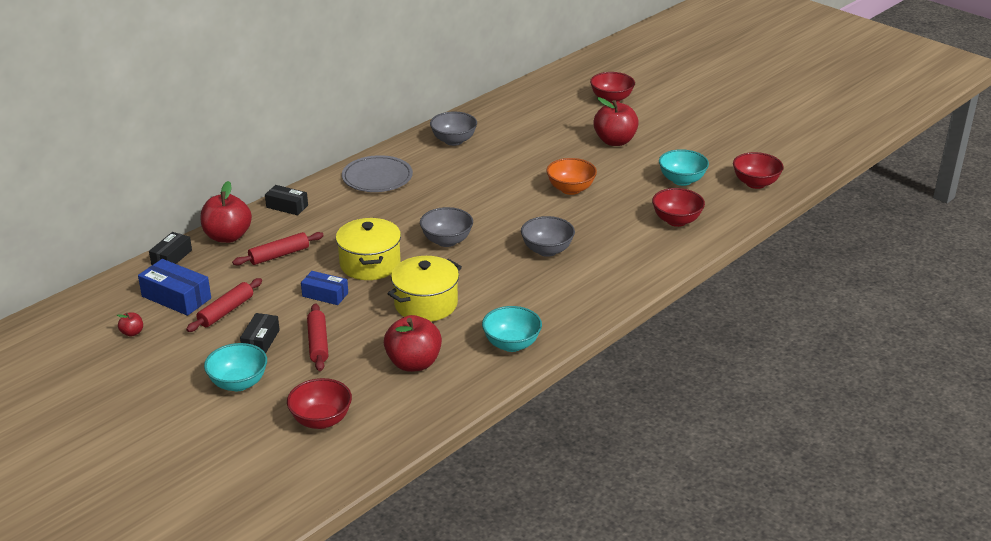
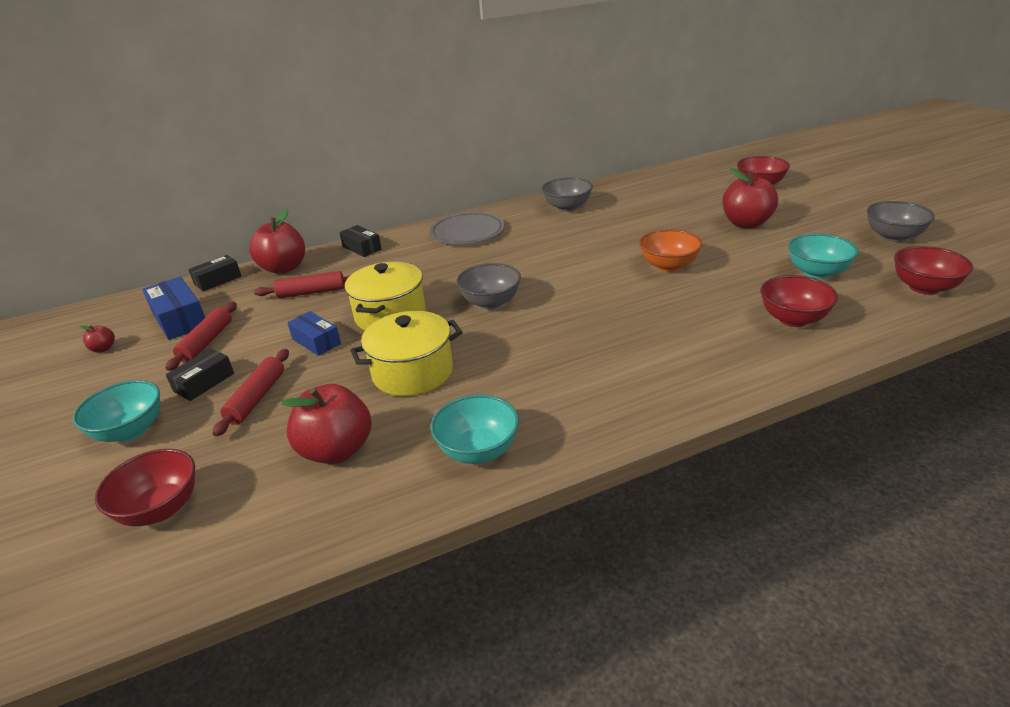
camera: 25 degrees right, 0 degrees up
(226, 311) = (207, 342): red rolling pin -> red rolling pin turned 45 degrees counterclockwise
(547, 250) = (601, 331): grey bowl -> grey bowl (893, 237)

